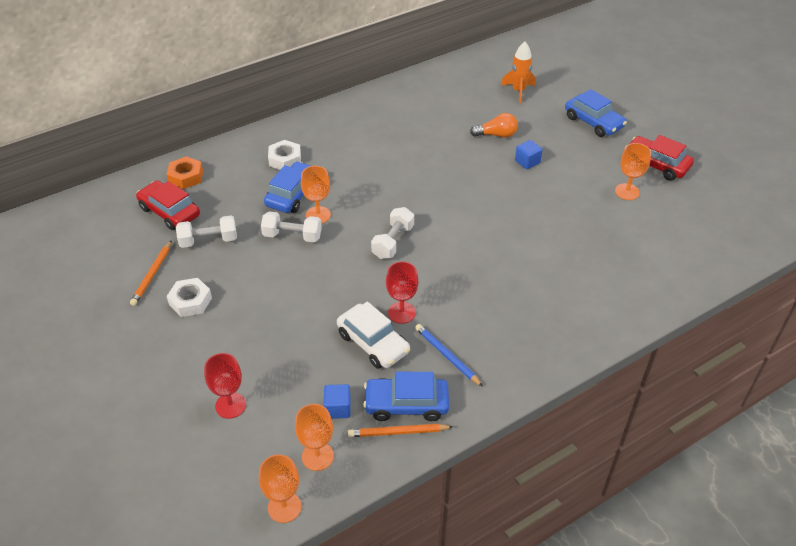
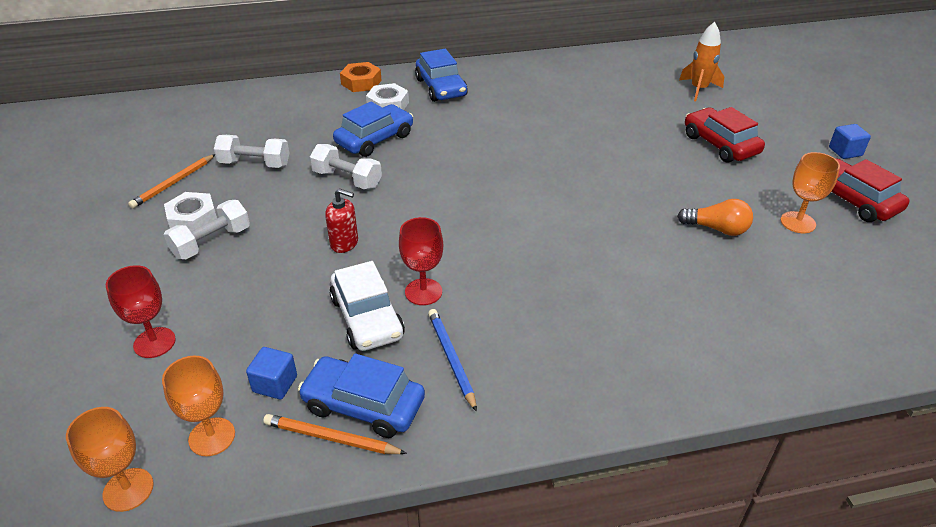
camera: 20 degrees right, 5 degrees down
(169, 212) = (235, 128): red car -> red car (720, 144)
(186, 177) = (274, 100): orange nut -> orange nut (361, 82)
(318, 215) = (389, 165): orange goblet -> none
(322, 290) = (344, 243): none -> red soap dispenser
(393, 242) = (459, 211): white dumbbell -> white dumbbell (211, 242)
(496, 135) = (648, 127): orange light bulb -> orange light bulb (717, 229)
(527, 162) = (674, 162): blue cube -> blue cube (845, 151)
(593, 122) = (783, 137): blue car -> blue car (441, 87)

